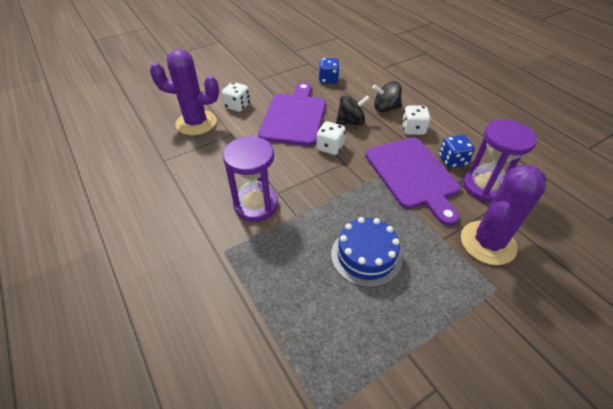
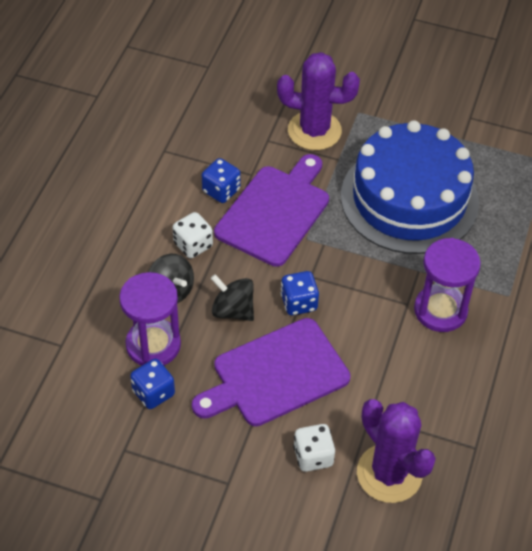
camera: 130 degrees left, 5 degrees up
(330, 147) = (299, 303): white dice -> blue dice
(366, 256) = (409, 199): blue cake -> blue cake, size x1.93
(484, 187) = (241, 154): purple hourglass -> purple hourglass (153, 345)

